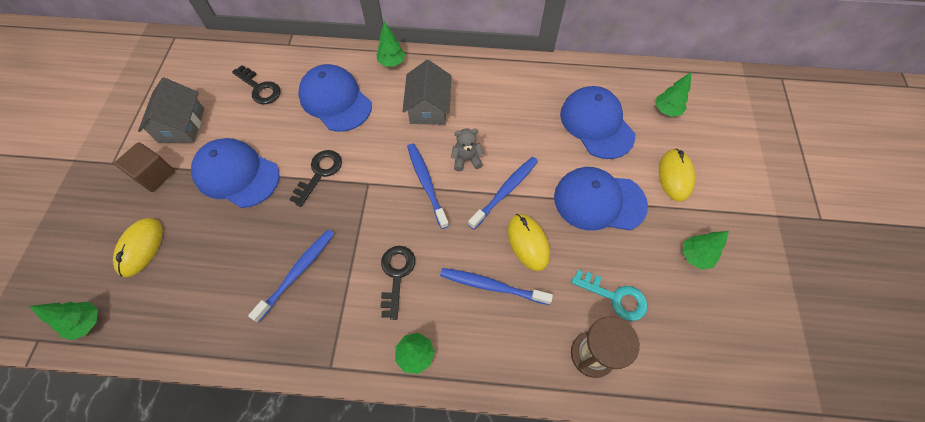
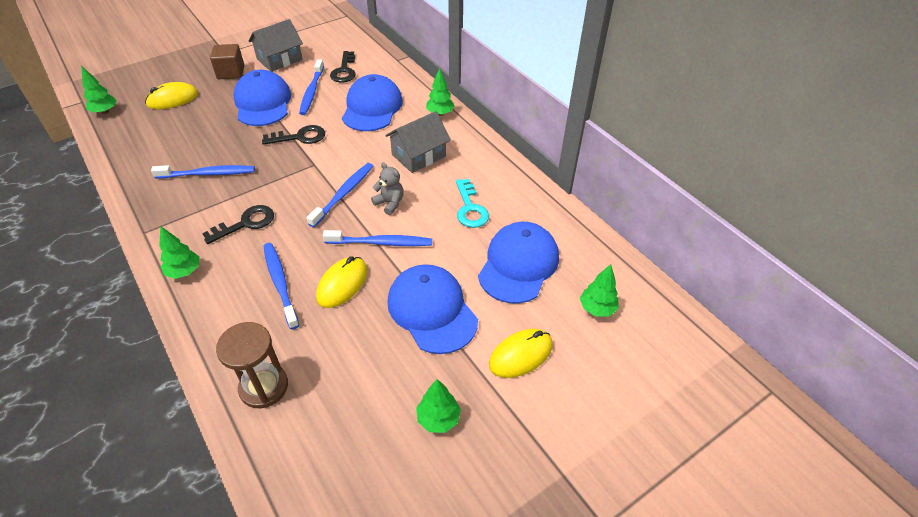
camera: 50 degrees right, 15 degrees down
(263, 129) = (312, 92): none -> blue toothbrush
(615, 297) = (337, 374): turquoise key -> turquoise key (470, 208)

